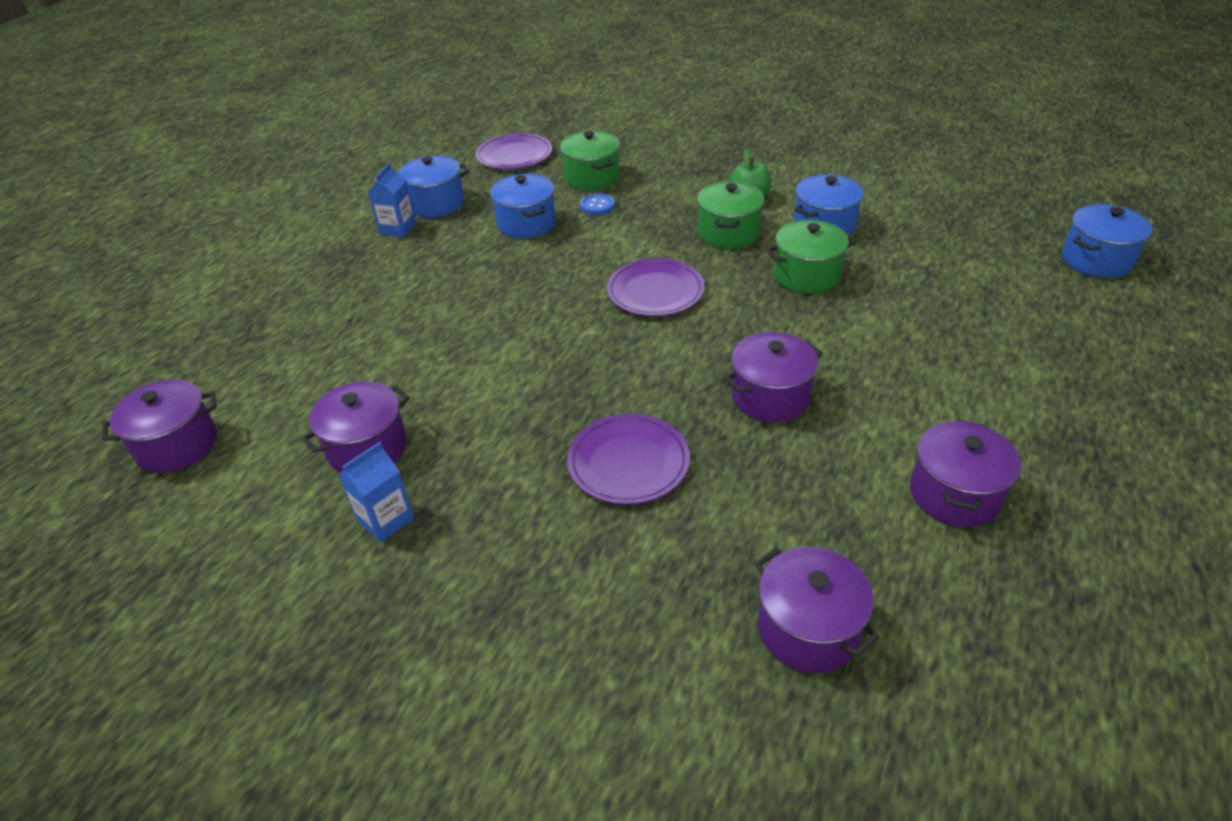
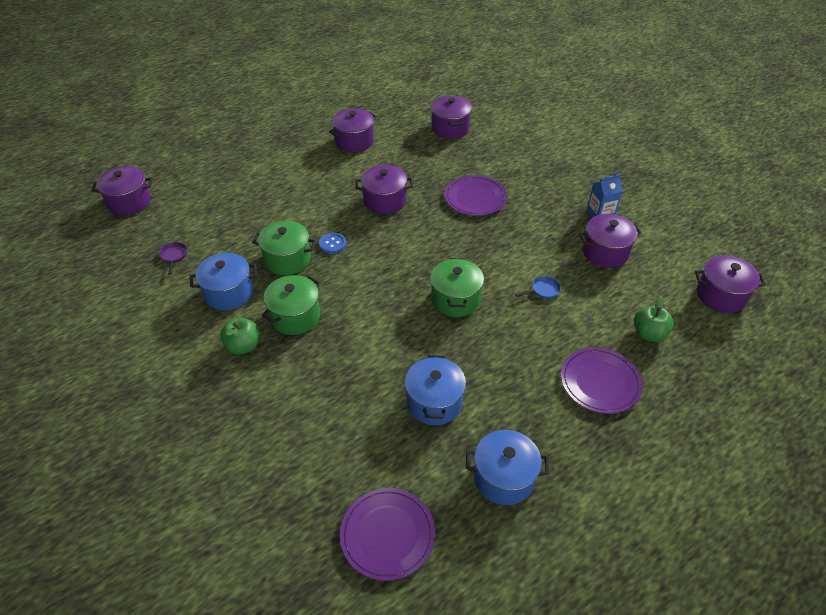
camera: 155 degrees left, 5 degrees up
(296, 357) = (649, 334): none -> green apple
(398, 228) = (550, 453): blue carton -> none
(451, 358) = (543, 290): none -> blue pan
(592, 178) = (339, 444): green pot -> green pot (455, 299)
(597, 206) = (362, 397): blue button -> blue button (332, 244)
(655, 291) = (387, 287): purple plate -> purple plate (600, 382)
(936, 232) = (174, 256): none -> purple pan
(1096, 260) = (129, 202): blue pot -> purple pot

